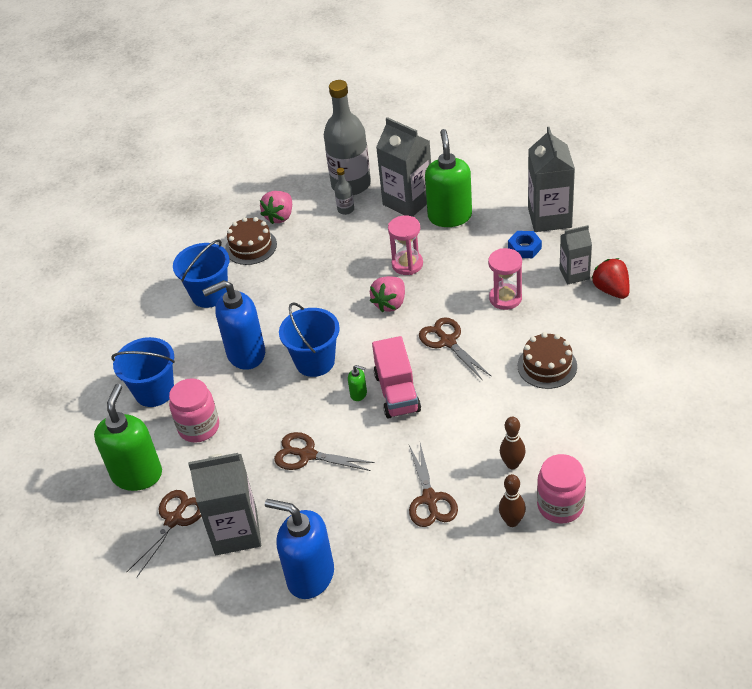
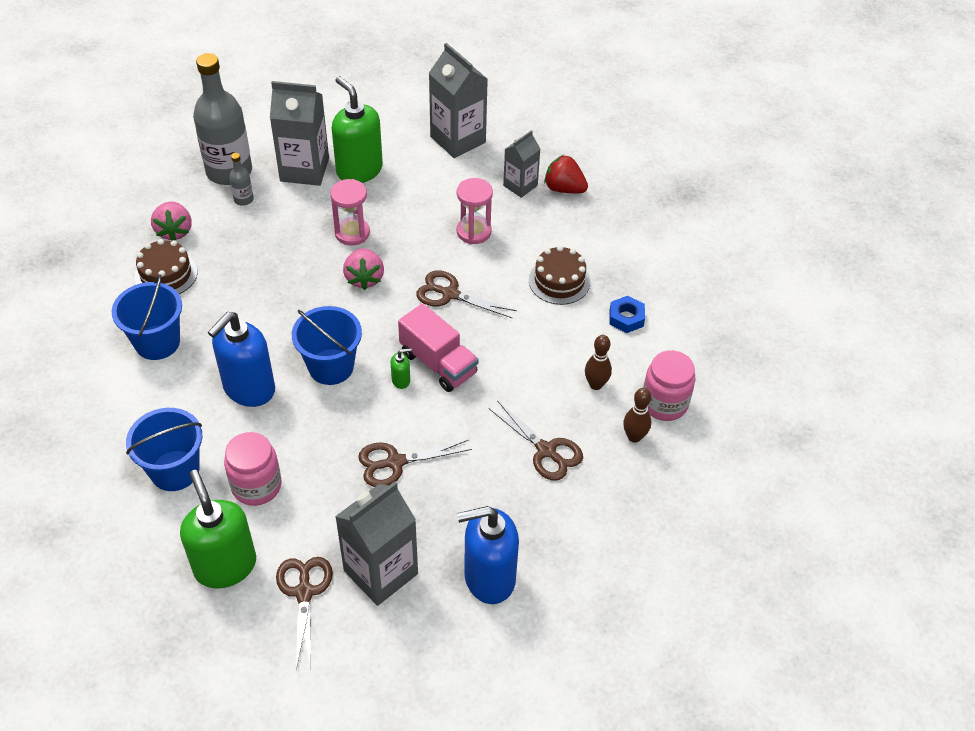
camera: 40 degrees left, 5 degrees up
(524, 248) = (456, 177): blue nut -> blue nut (626, 318)

